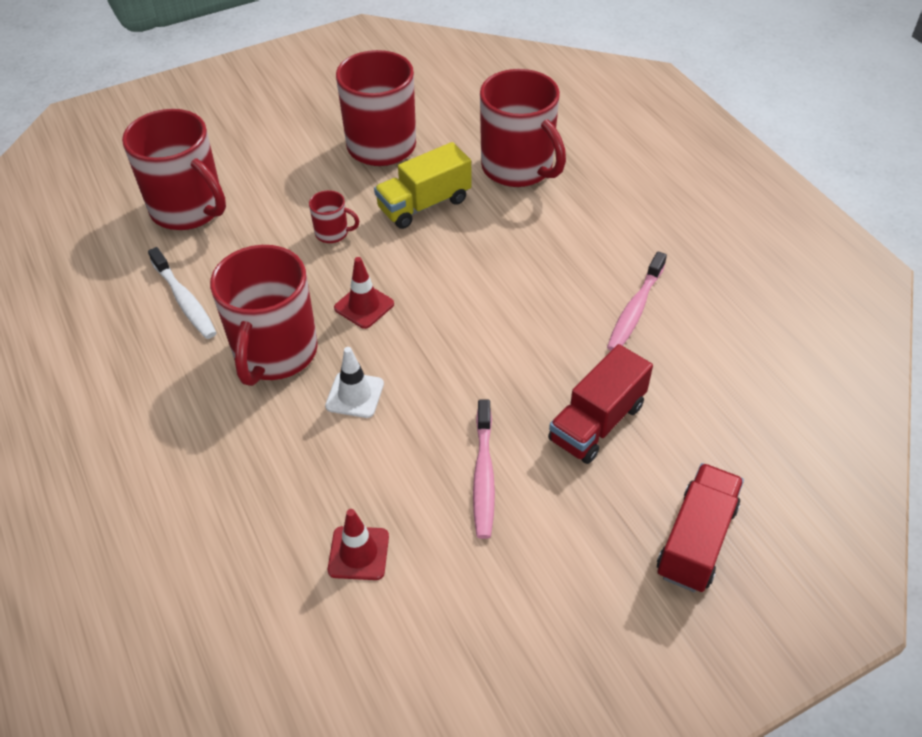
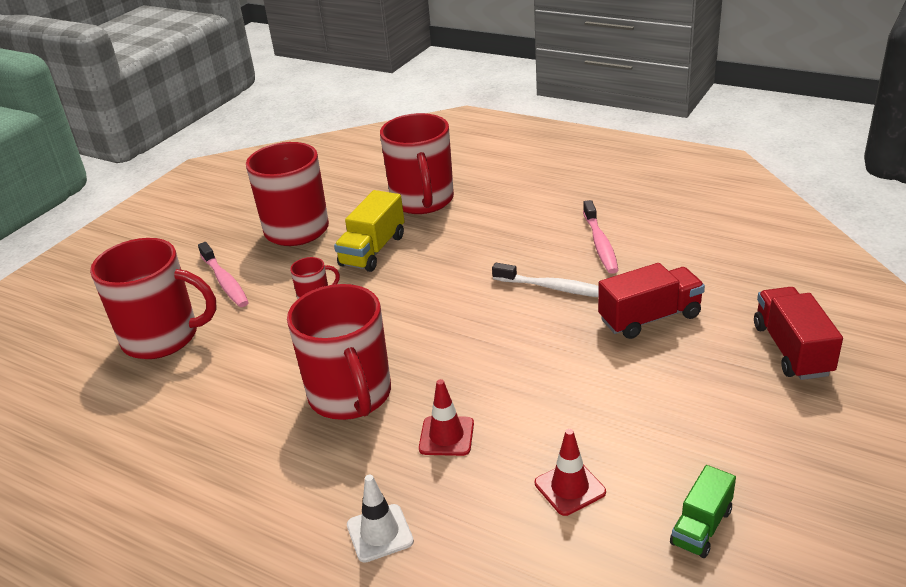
camera: 30 degrees left, 15 degrees down
(184, 300) = (227, 399): white toothbrush -> white toothbrush (554, 288)
(355, 395) = (450, 390): white traffic cone -> white traffic cone (380, 533)
(364, 306) = (394, 331): red traffic cone -> red traffic cone (446, 436)
(426, 662) = (701, 527): none -> green truck
(483, 476) = (607, 389): pink toothbrush -> pink toothbrush (225, 281)
(518, 168) = (422, 200): red mug -> red mug turned 60 degrees clockwise
(597, 422) = (650, 318): red truck -> red truck turned 120 degrees counterclockwise

